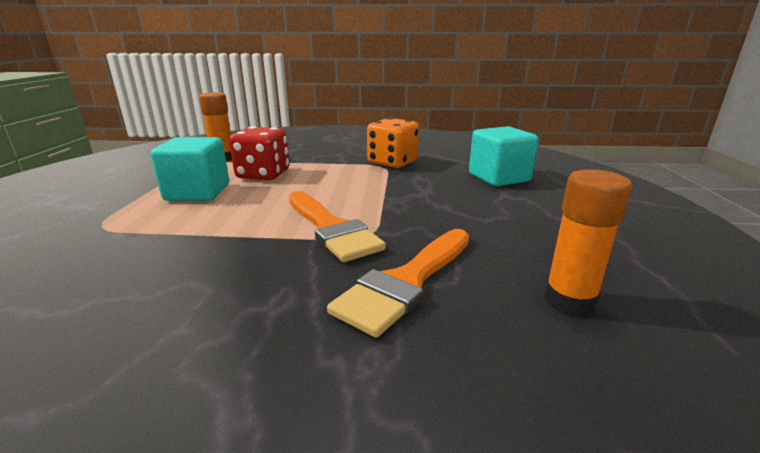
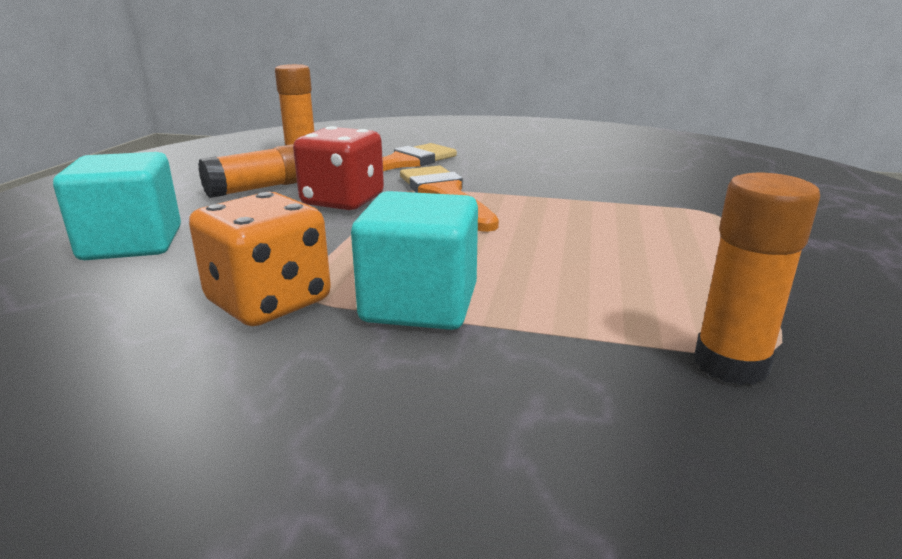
camera: 170 degrees left, 0 degrees up
(197, 192) = (654, 250): turquoise cube -> turquoise cube (419, 304)
(263, 175) = (566, 284): red dice -> red dice (343, 201)
(504, 224) = (260, 188): none -> orange glue stick

